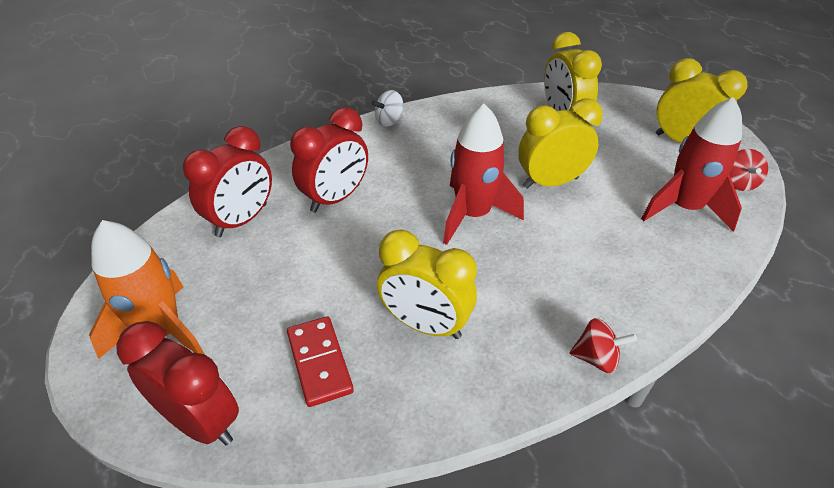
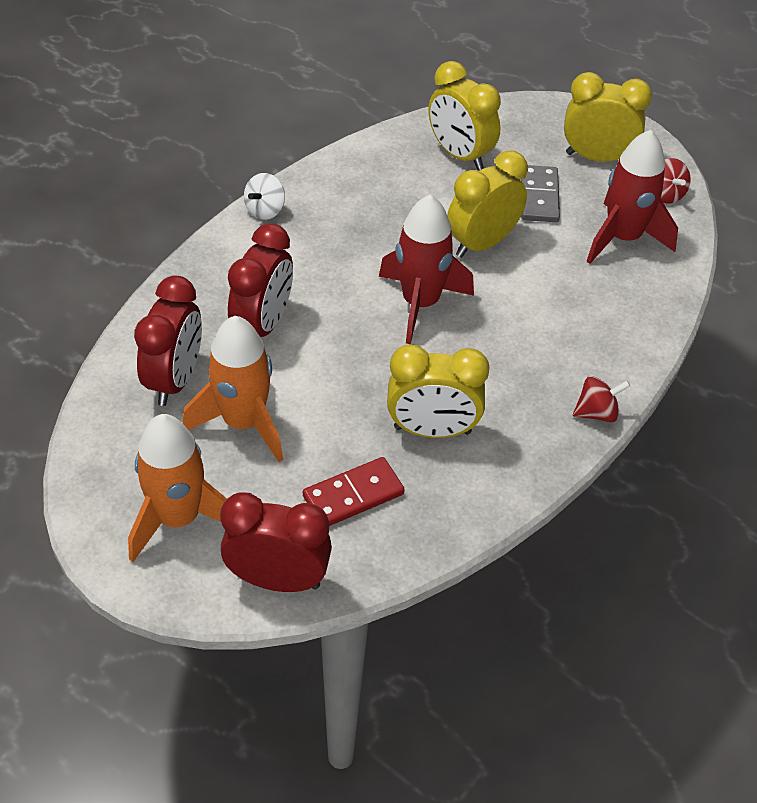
camera: 25 degrees left, 5 degrees up
(269, 268) = (243, 422): none -> orange rocket
(319, 362) = (353, 495): red domino -> red domino turned 75 degrees counterclockwise
(617, 159) = (538, 197): none -> grey domino

